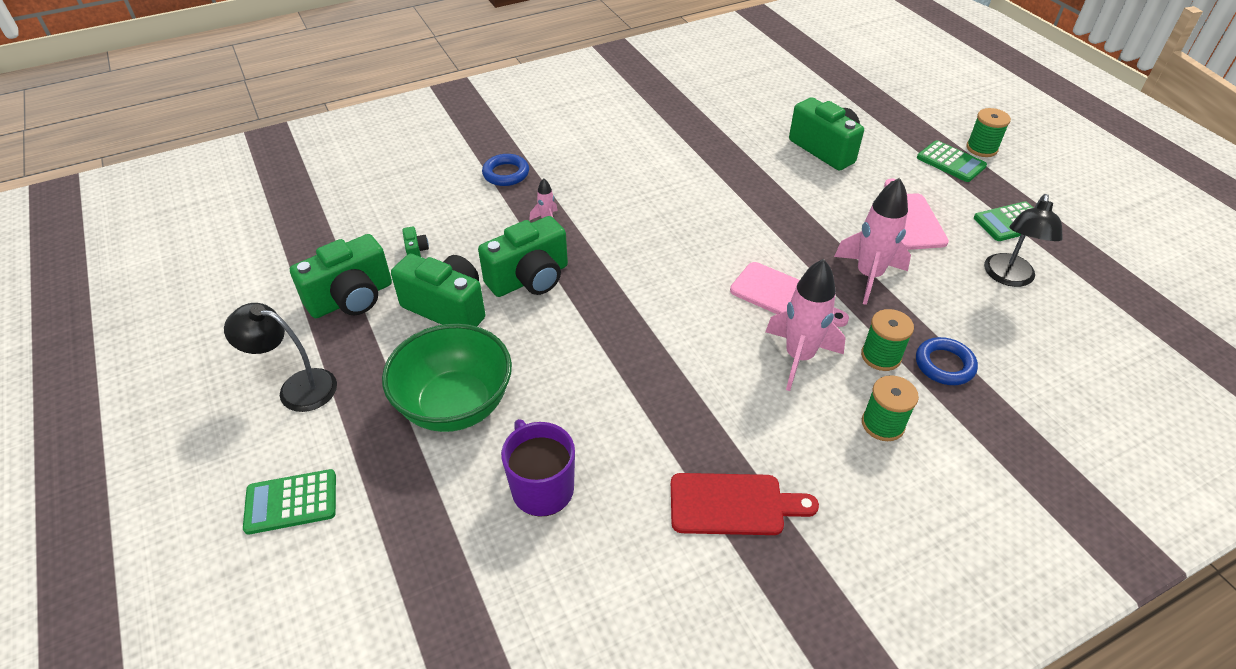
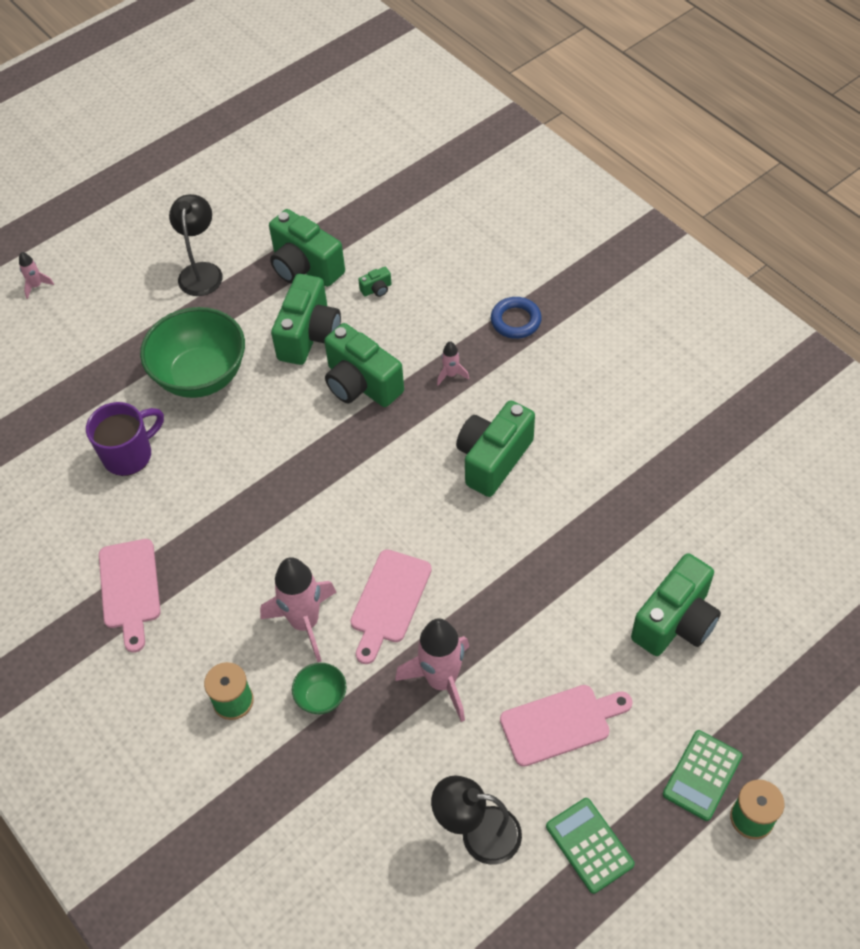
camera: 80 degrees right, 10 degrees up
(196, 578) = (36, 286): none -> pink rocket
(291, 502) = (98, 310): green calculator -> none
(650, 211) = (493, 459): none -> green camera
(733, 504) = (130, 589): red cutting board -> pink cutting board
(881, 356) = (321, 697): green spool -> green bowl
(944, 365) = (321, 758): blue ring -> none

